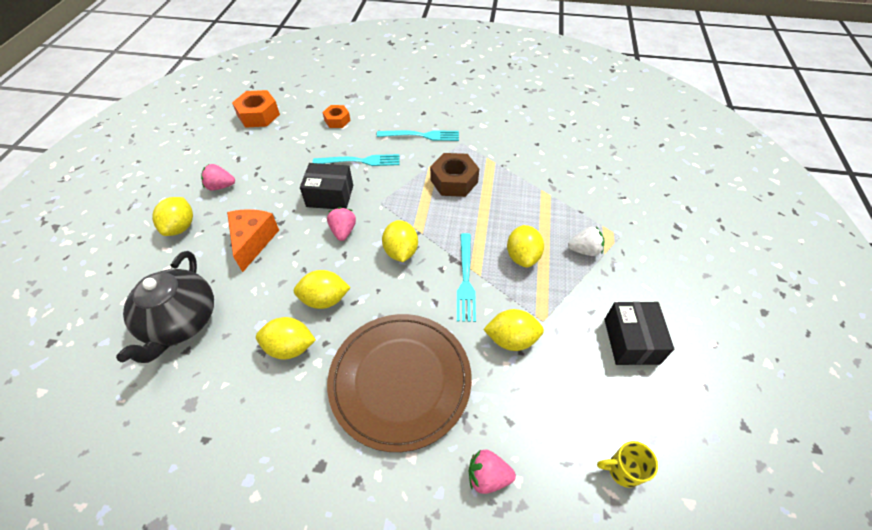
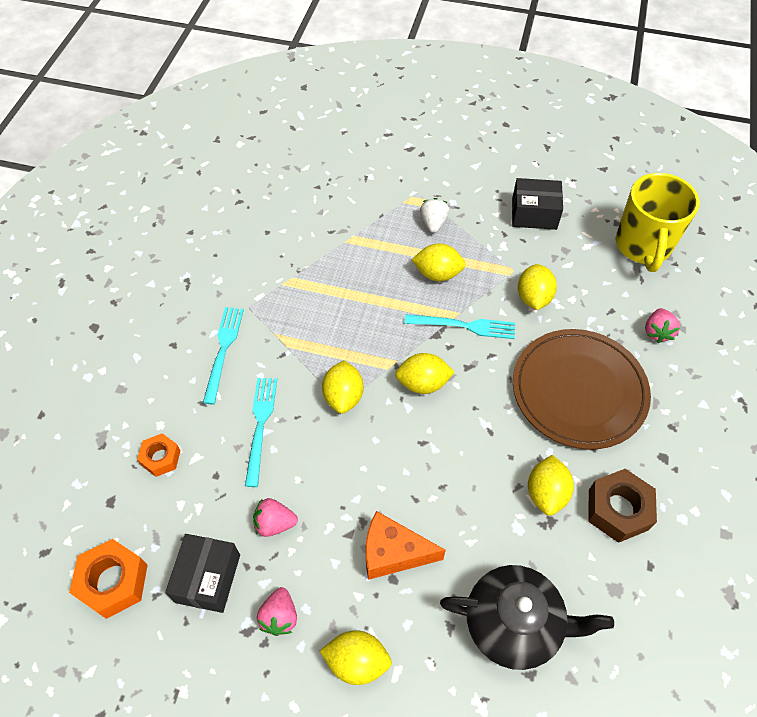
camera: 85 degrees left, 5 degrees up
(325, 299) = (486, 461): yellow lemon -> yellow lemon (343, 396)
(330, 196) = (322, 462): black box -> black box (208, 578)
(343, 231) = (386, 444): pink strawberry -> pink strawberry (274, 523)
(454, 181) = (317, 322): brown nut -> brown nut (618, 509)
(623, 470) = (643, 246): yellow mug -> yellow mug, size x2.31

